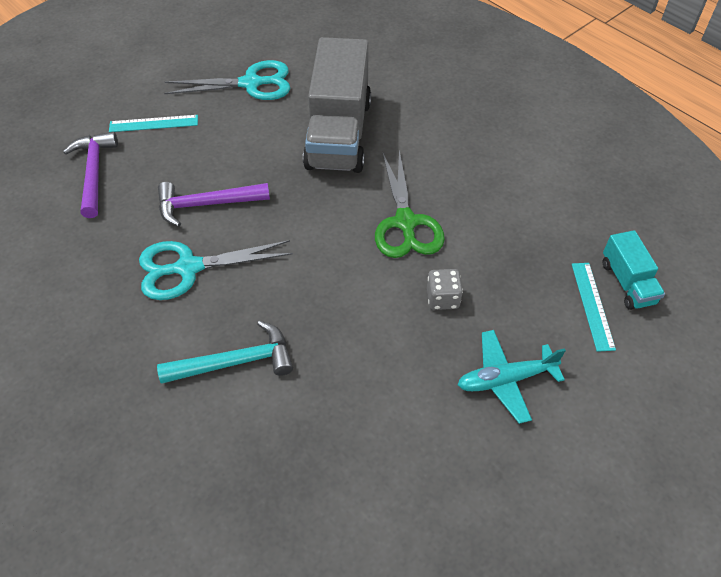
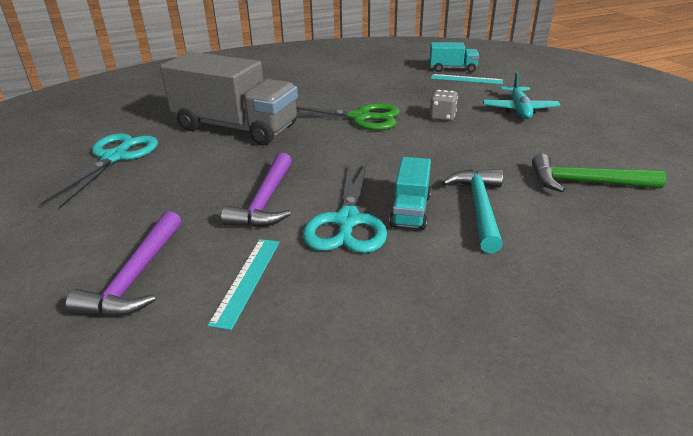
camera: 70 degrees left, 20 degrees down
(94, 173) = (136, 277): purple hammer -> purple hammer turned 90 degrees counterclockwise
(153, 123) = (100, 222): turquoise ruler -> turquoise ruler (247, 280)
(216, 309) = (410, 211): none -> turquoise truck
(316, 458) = (585, 183): none -> green hammer

